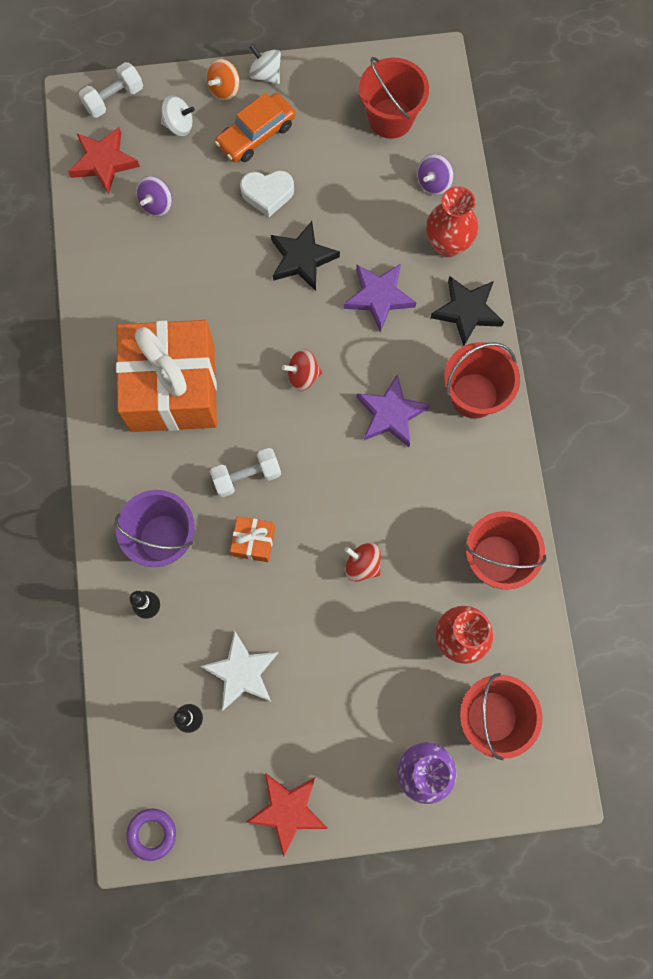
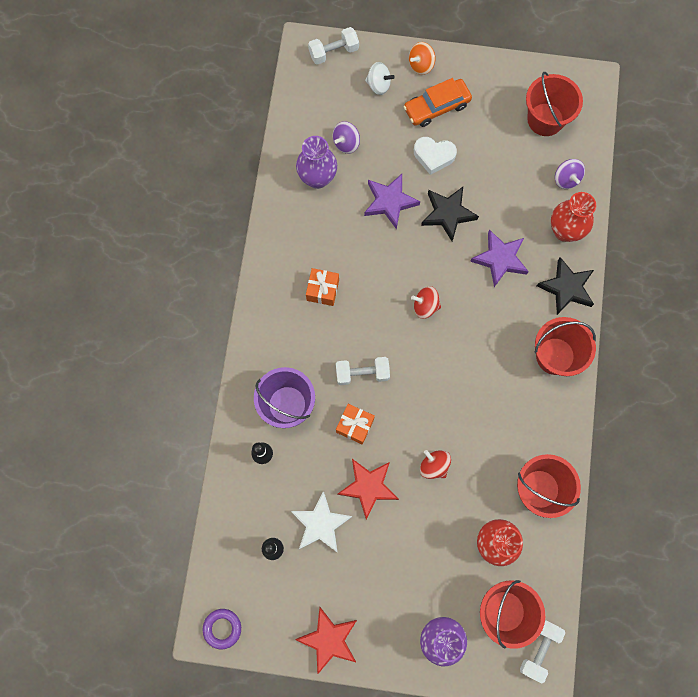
camera: 15 degrees right, 0 degrees up
(103, 162) = (313, 100): red star -> red star (368, 487)
(132, 255) = (317, 178): none -> purple vase
(173, 388) = (323, 290): orange gift -> orange gift, size x0.40
(266, 74) = (456, 61): white spinning top -> none
(390, 414) = (486, 354): purple star -> purple star (389, 202)
(433, 183) = (566, 179): purple spinning top -> purple spinning top turned 75 degrees counterclockwise
(545, 751) = (539, 649): none -> white dumbbell

